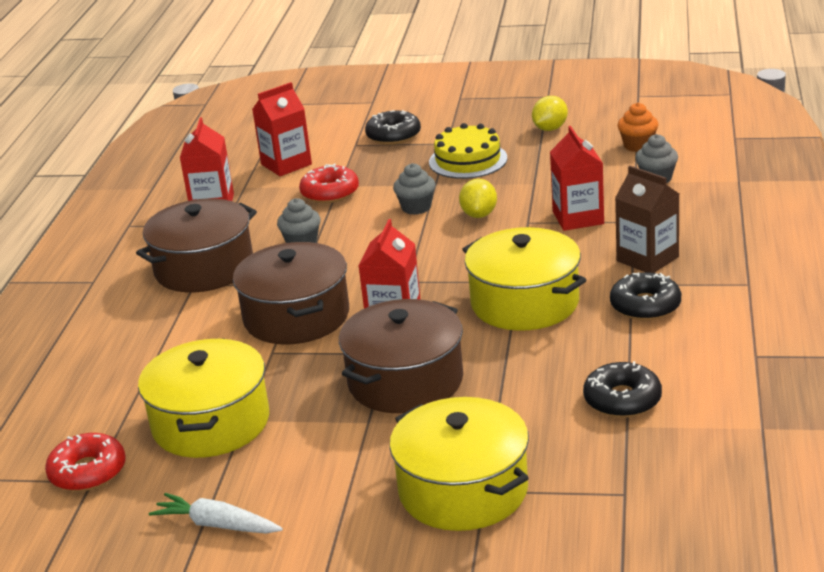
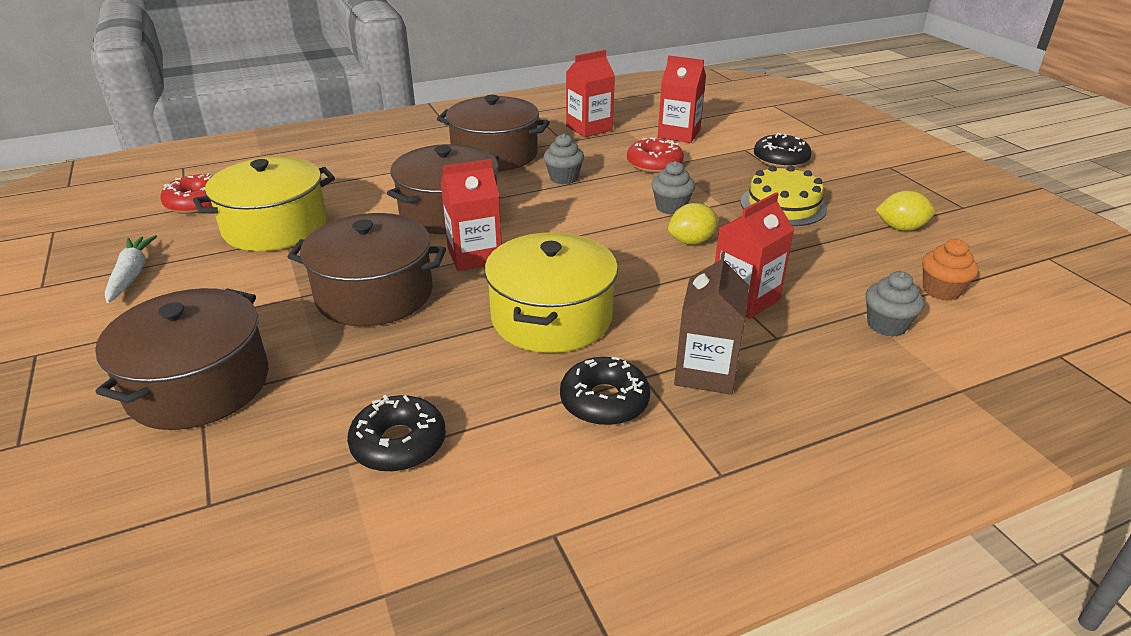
camera: 55 degrees right, 5 degrees up
(463, 490) = (198, 385): yellow pot -> brown pot

